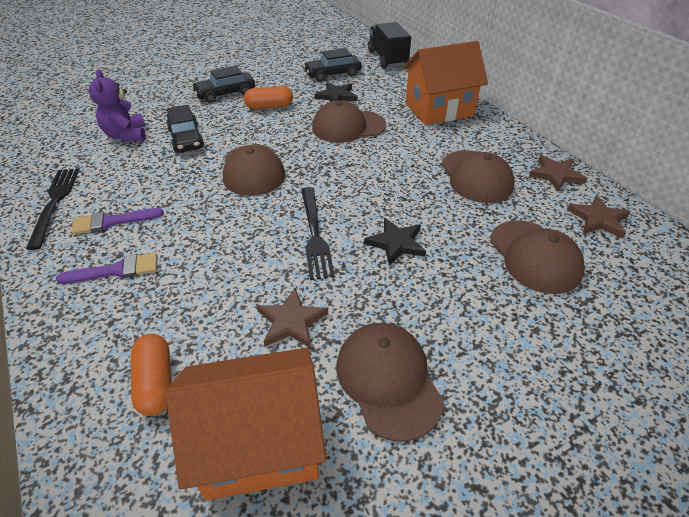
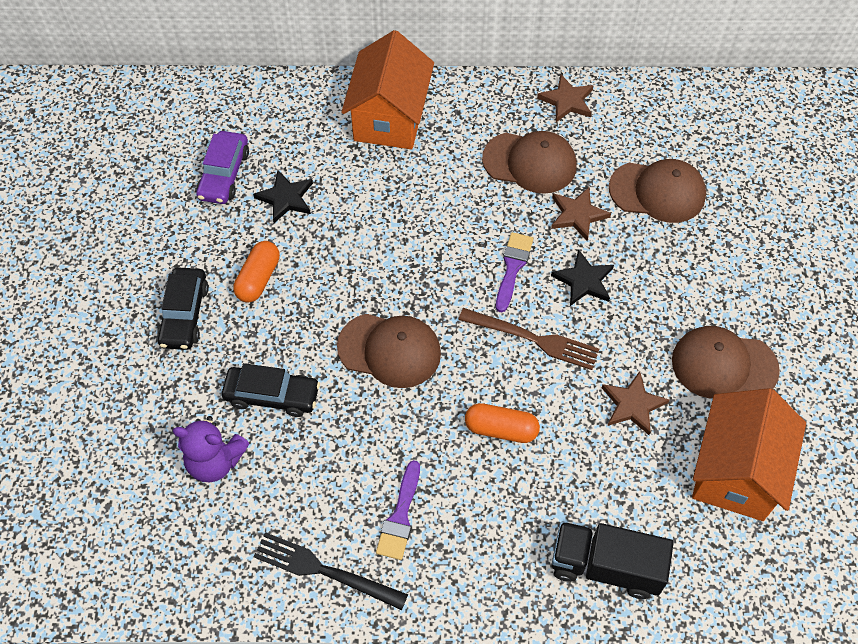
camera: 60 degrees left, 15 degrees up
(116, 270) = (486, 529): purple brush -> purple brush (512, 267)
(156, 382) = (645, 527): orange capsule -> orange capsule (501, 429)
(315, 235) = (533, 339): black fork -> brown fork
(333, 74) = (224, 174): black car -> purple car
(348, 126) = (364, 220): brown cap -> none
(387, 59) = (229, 96): black truck -> black truck (605, 566)
(598, 219) = (642, 116): brown star -> brown star (577, 215)

